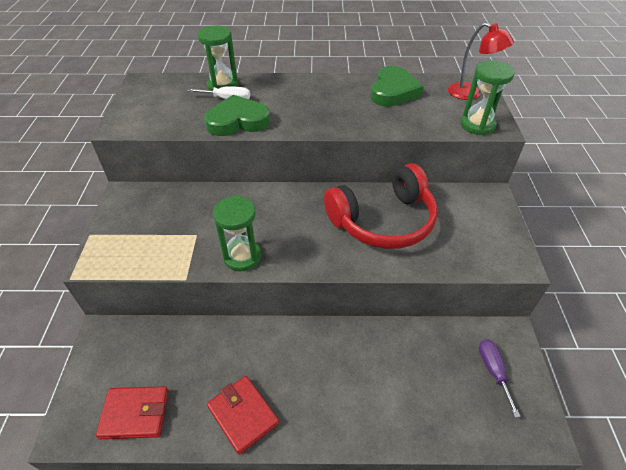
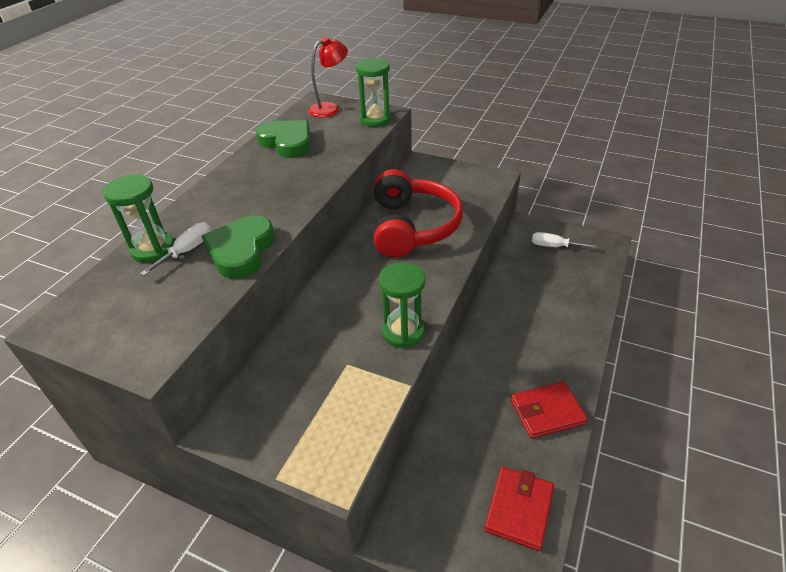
camera: 65 degrees left, 5 degrees down
(493, 371) = (554, 246): purple screwdriver -> white screwdriver

